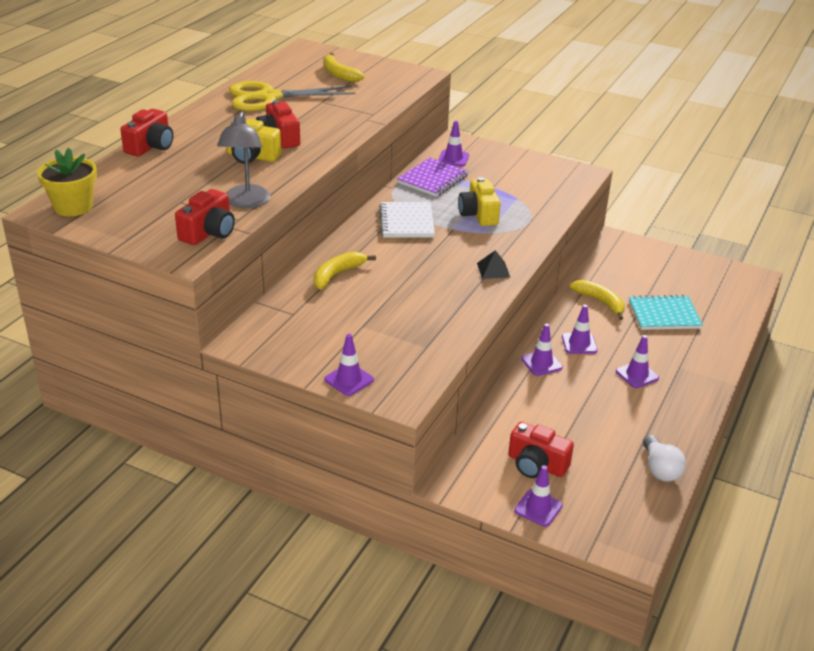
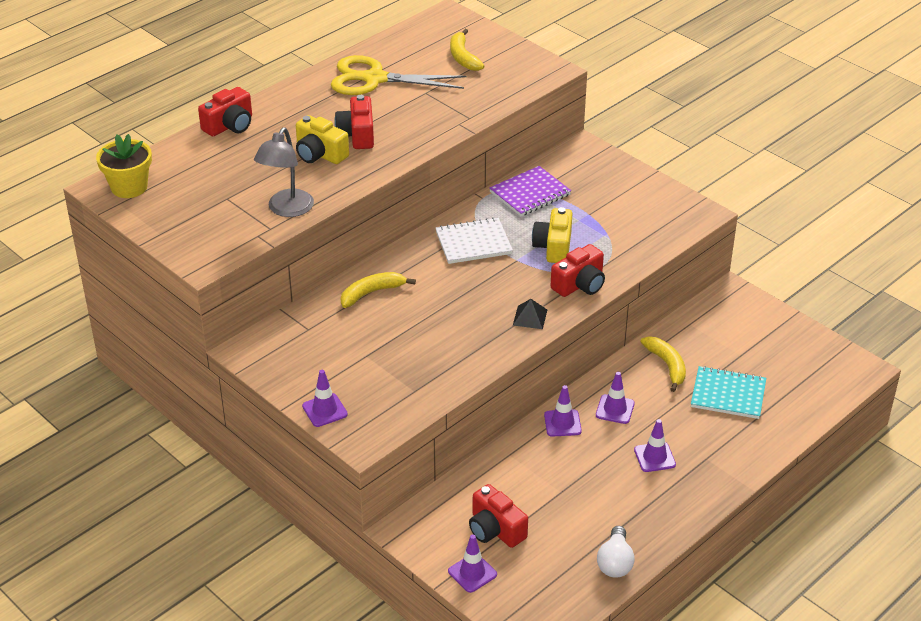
camera: 20 degrees right, 5 degrees up
(209, 232) = (236, 239): red camera -> red camera (579, 284)
(407, 222) = (473, 243): white notebook -> white notebook turned 60 degrees clockwise
(453, 158) = (567, 170): purple traffic cone -> none

